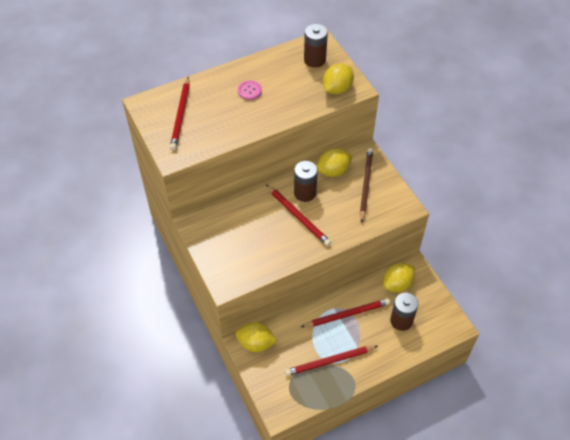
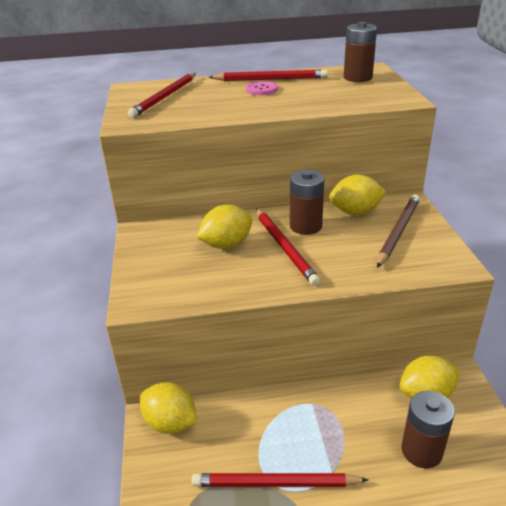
camera: 20 degrees right, 20 degrees down
(337, 89) = (377, 97): yellow lemon -> yellow lemon (226, 244)
(347, 314) = (330, 418): red pencil -> red pencil (270, 79)

